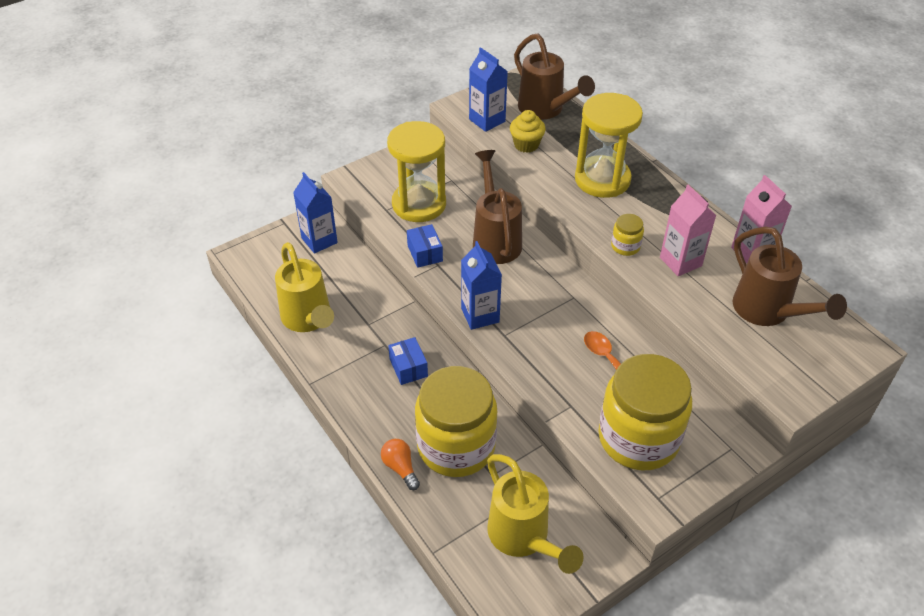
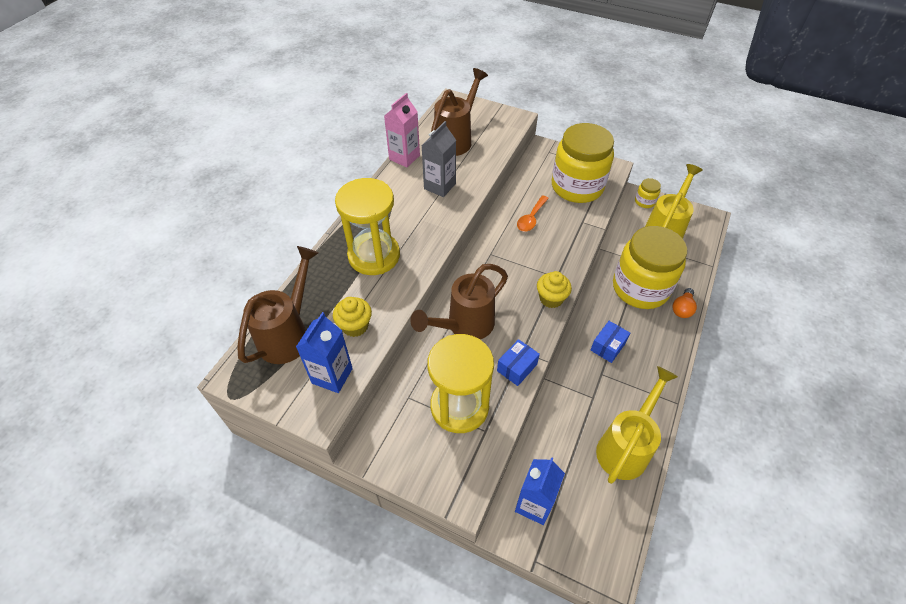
camera: 120 degrees left, 5 degrees up
(480, 315) = (551, 299): blue carton -> yellow cupcake
(625, 246) = (445, 217): yellow jar -> yellow jar (644, 202)
(680, 262) = (439, 186): pink carton -> grey carton

